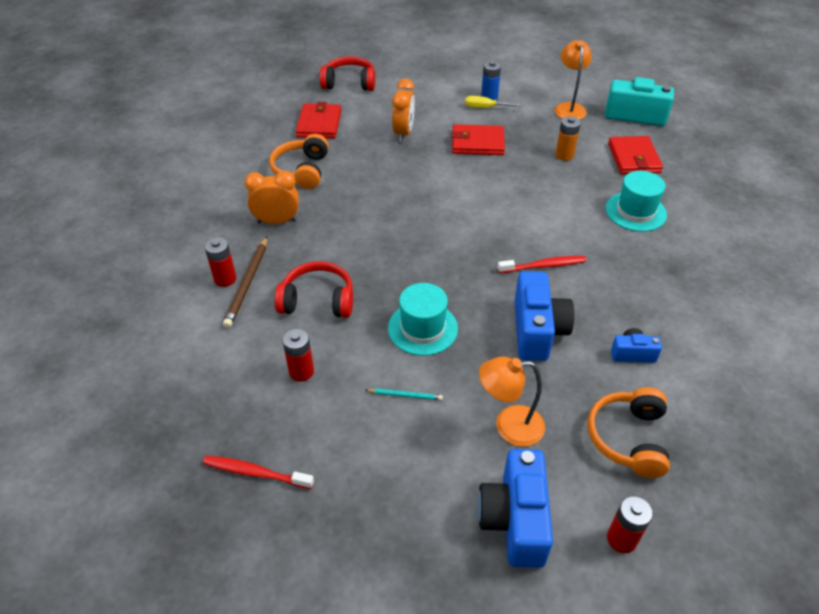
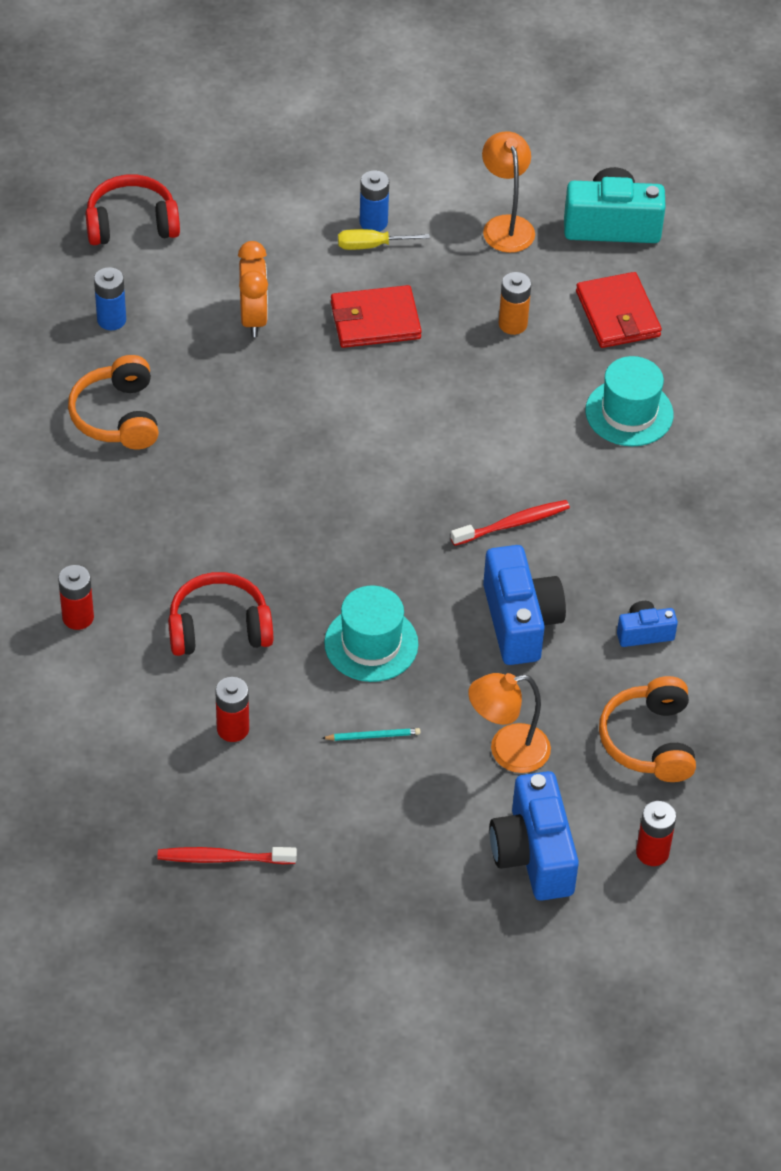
camera: 15 degrees left, 5 degrees up
(247, 283) = (112, 619): brown pencil -> none
(277, 221) = (114, 513): orange clock -> none
(319, 124) = (111, 320): red wallet -> blue battery

